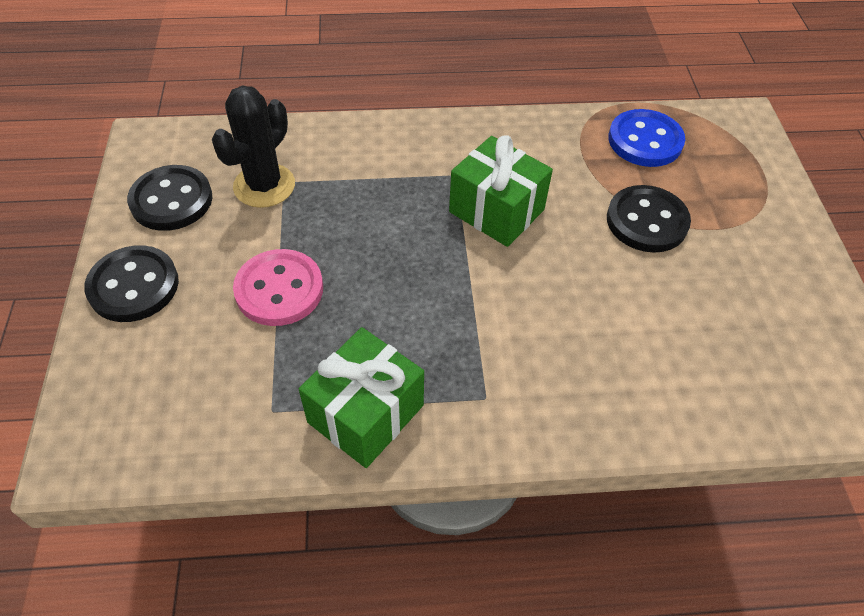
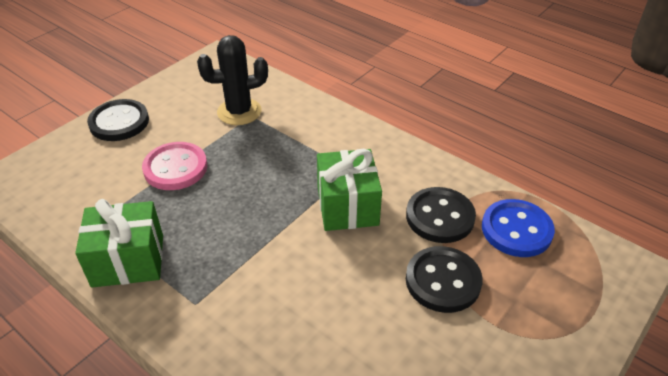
camera: 45 degrees right, 10 degrees down
(171, 200) = (188, 92): black button -> black button (440, 217)

